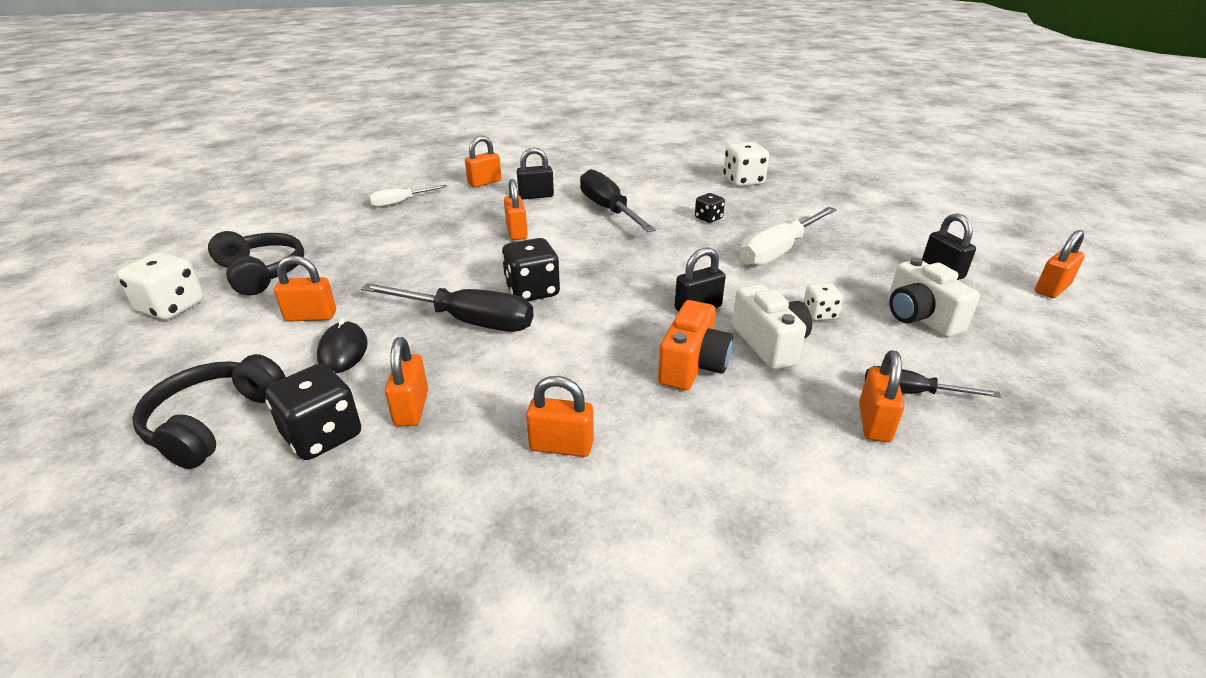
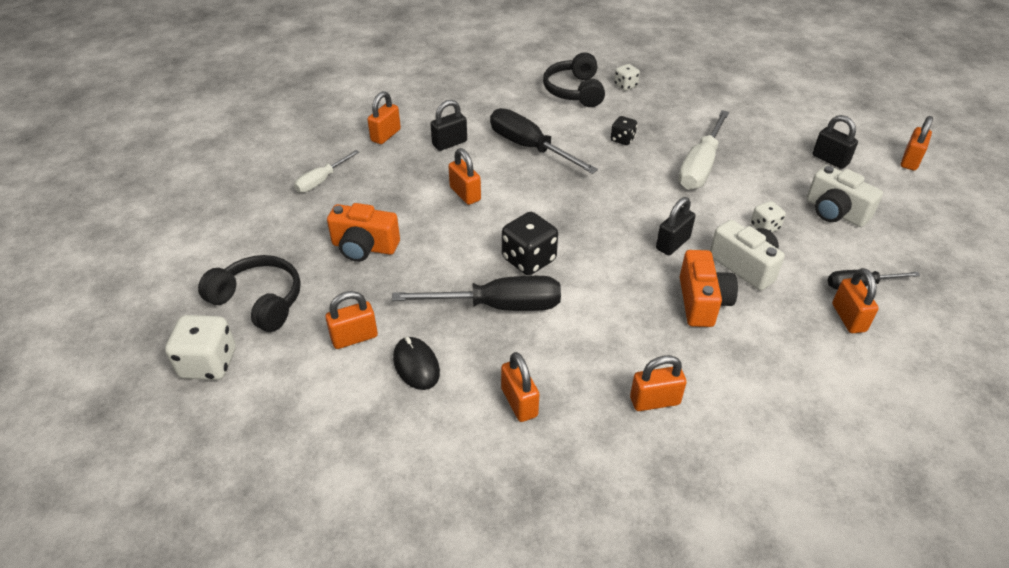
camera: 20 degrees left, 10 degrees up
(214, 422) = (368, 464): black headphones -> black headphones (574, 91)
(323, 436) = (470, 448): black dice -> none
(389, 253) = (364, 247): none -> orange camera
(743, 181) = (625, 86): white dice -> white dice, size x0.57

